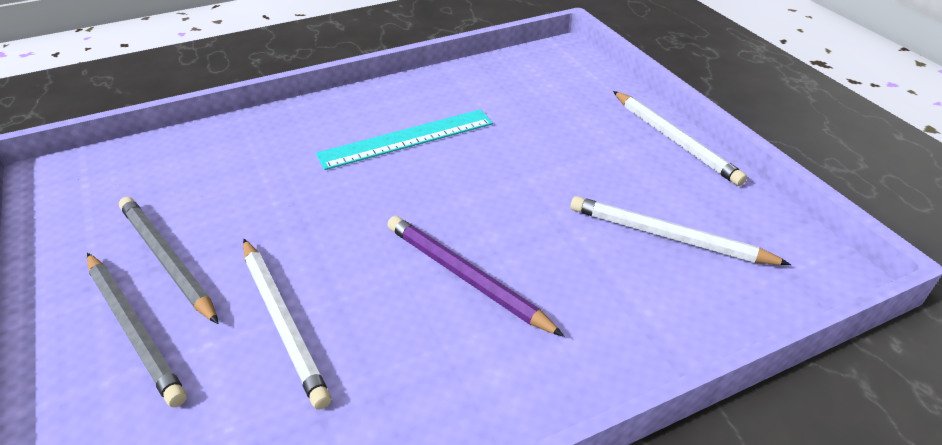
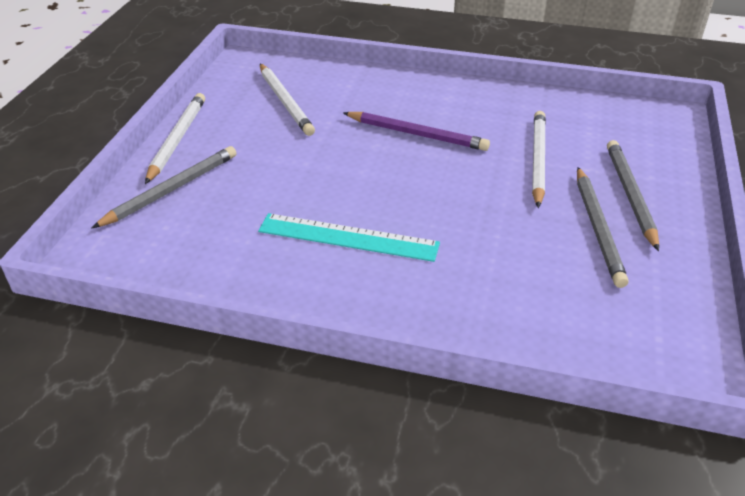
camera: 140 degrees left, 0 degrees up
(466, 277) = (417, 134): purple pencil -> purple pencil turned 60 degrees counterclockwise
(594, 105) = (171, 190): none -> grey pencil

